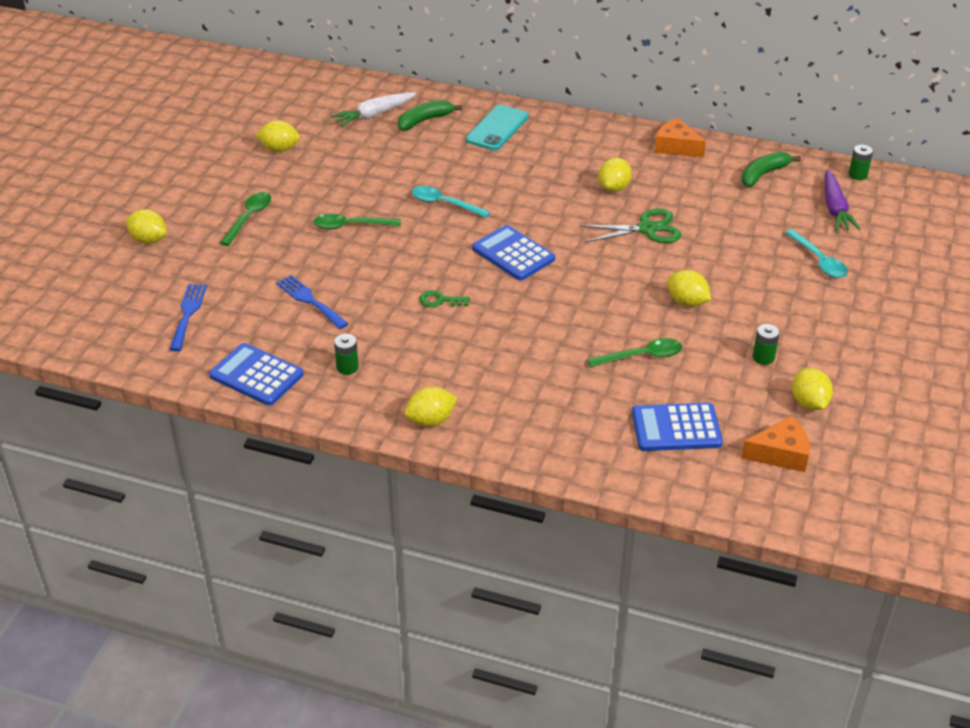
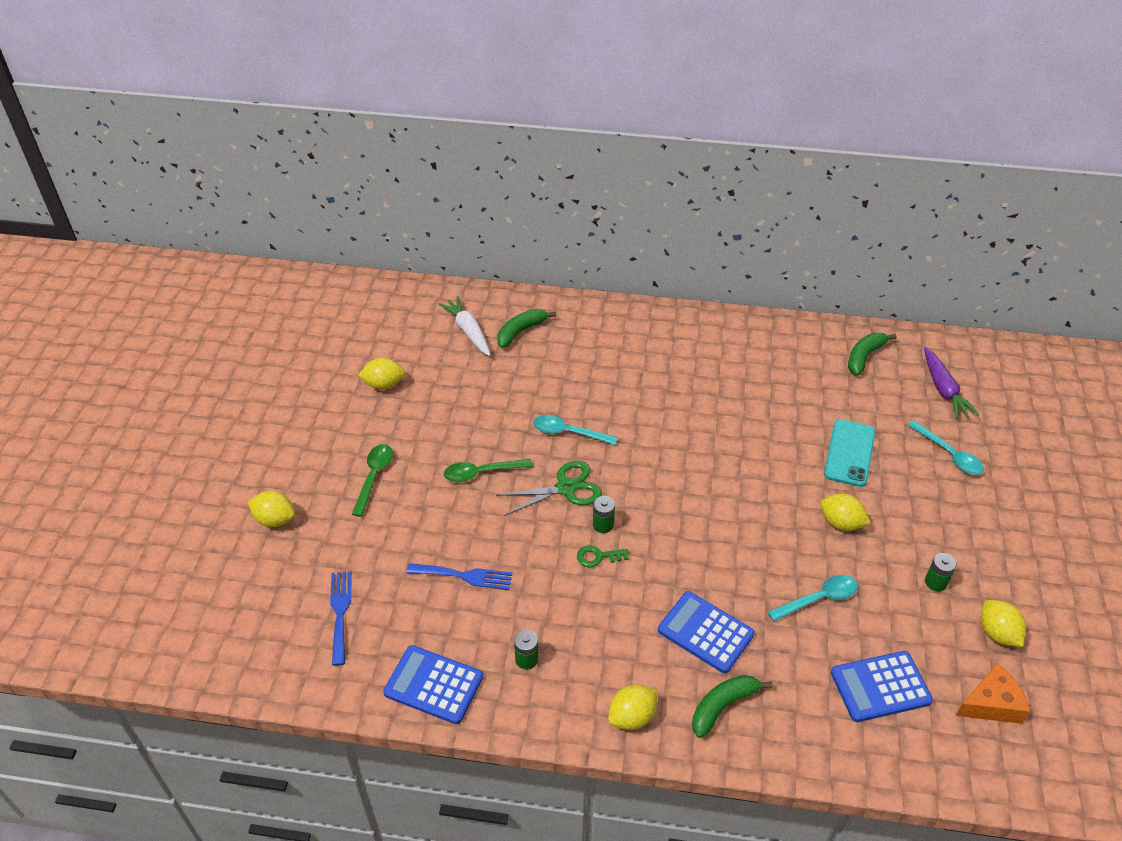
camera: 10 degrees left, 5 degrees up
(310, 300) = (464, 576): blue fork -> blue fork turned 150 degrees clockwise
(373, 115) = (468, 331): white carrot -> white carrot turned 105 degrees clockwise
(497, 128) = (595, 332): turquoise phone -> turquoise phone (849, 453)
(513, 254) = (654, 486): blue calculator -> blue calculator (705, 632)
(519, 423) = (723, 706): none -> green banana
(614, 188) = (728, 391): yellow lemon -> none
(642, 356) = (818, 599): green spoon -> turquoise spoon
(647, 229) = (775, 437): green scissors -> green scissors (566, 488)
(676, 147) = (772, 334): orange cheese -> none
(857, 175) = (951, 346): green battery -> green battery (603, 525)

